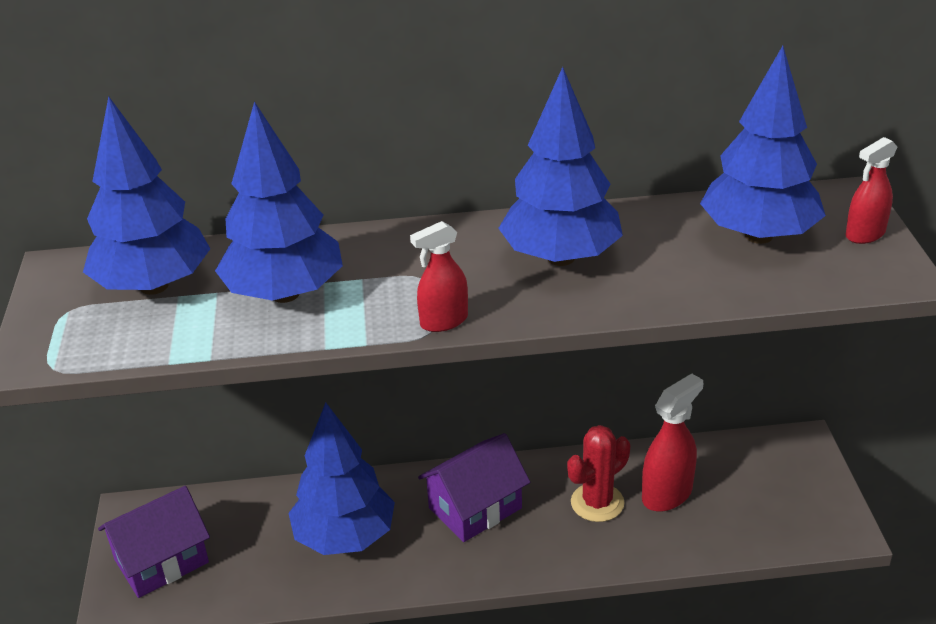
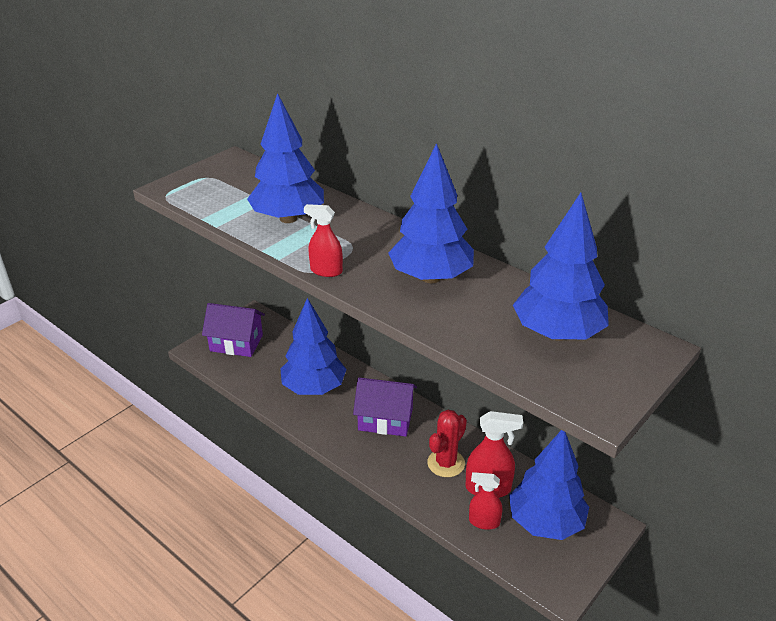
camera: 45 degrees right, 0 degrees up
(154, 286) = (250, 185): blue tree -> blue tree (545, 522)
(597, 503) = (446, 463): red cactus -> red cactus turned 60 degrees counterclockwise
(865, 234) = (626, 374): red spray bottle -> red spray bottle (484, 522)

